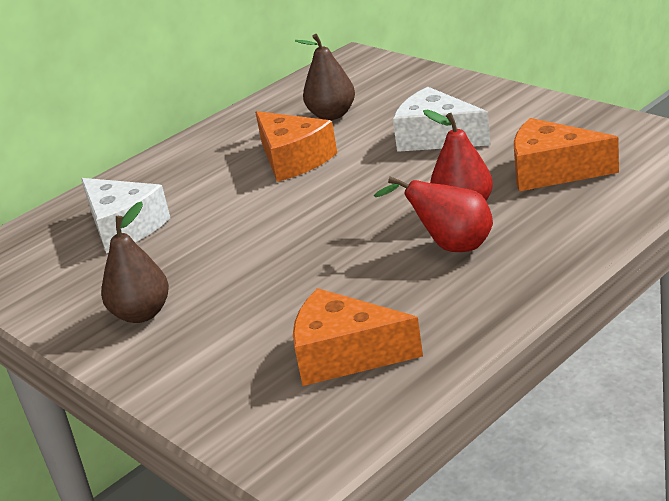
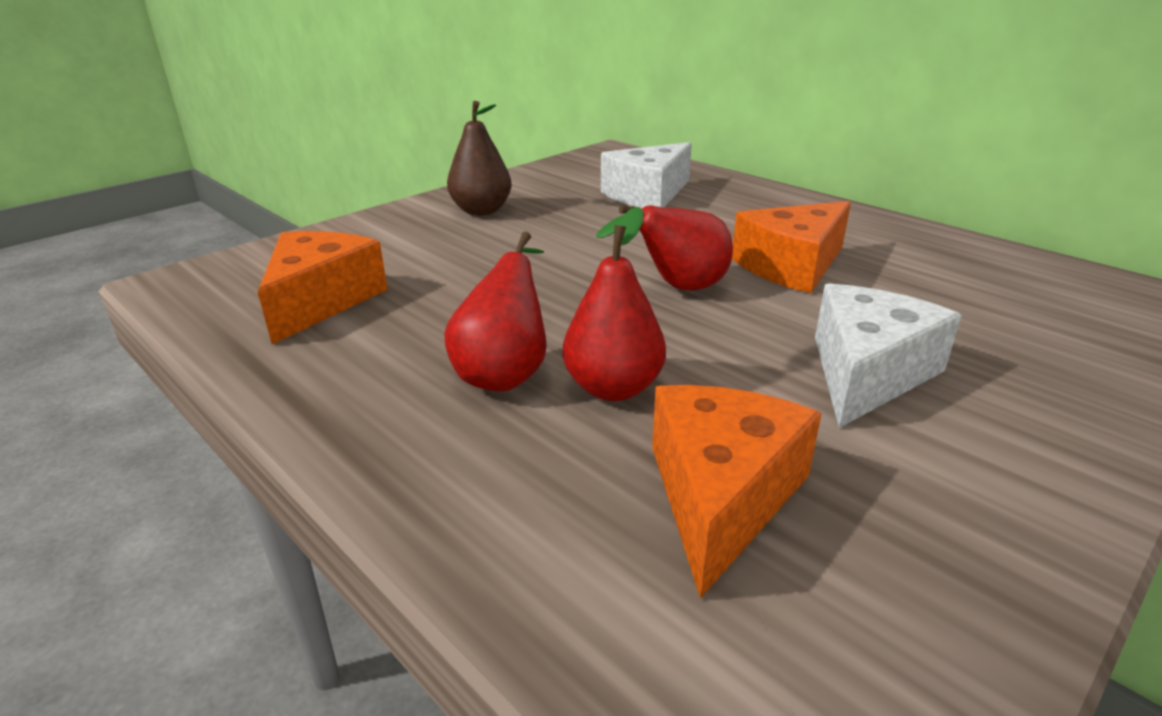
camera: 85 degrees right, 0 degrees up
(328, 198) = (678, 288): none -> red pear
(332, 115) = (939, 288): brown pear -> none

